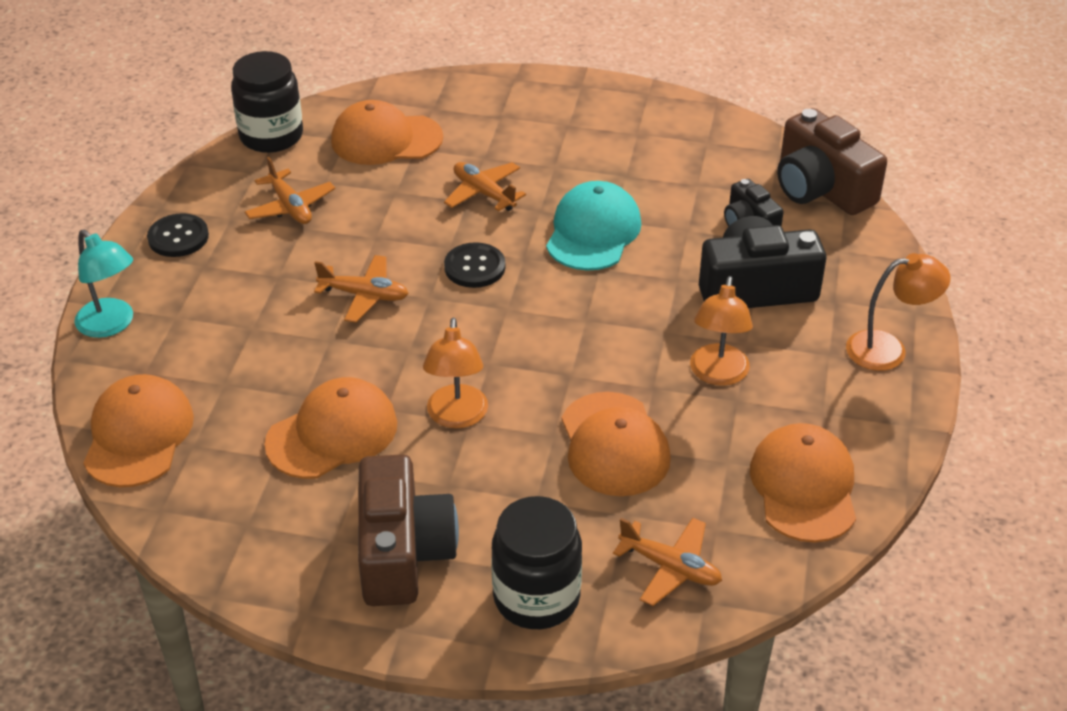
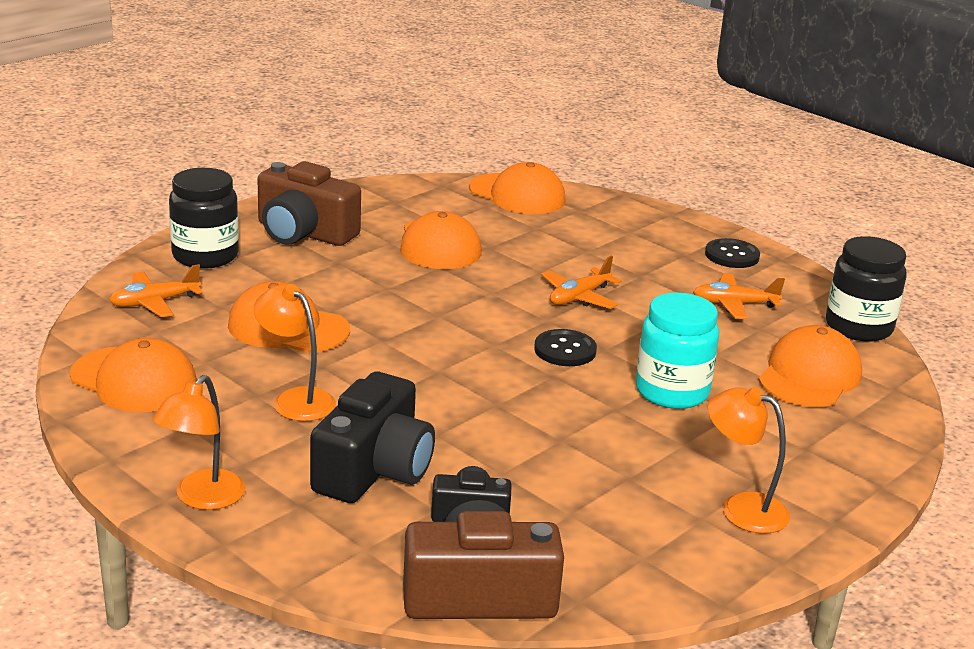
camera: 120 degrees right, 15 degrees down
(111, 325) = (644, 212): turquoise lamp -> none
(457, 417) = (398, 286): orange lamp -> orange lamp (741, 508)
(484, 193) = (672, 392): orange plane -> turquoise jar
(593, 232) = (554, 422): turquoise cap -> none

